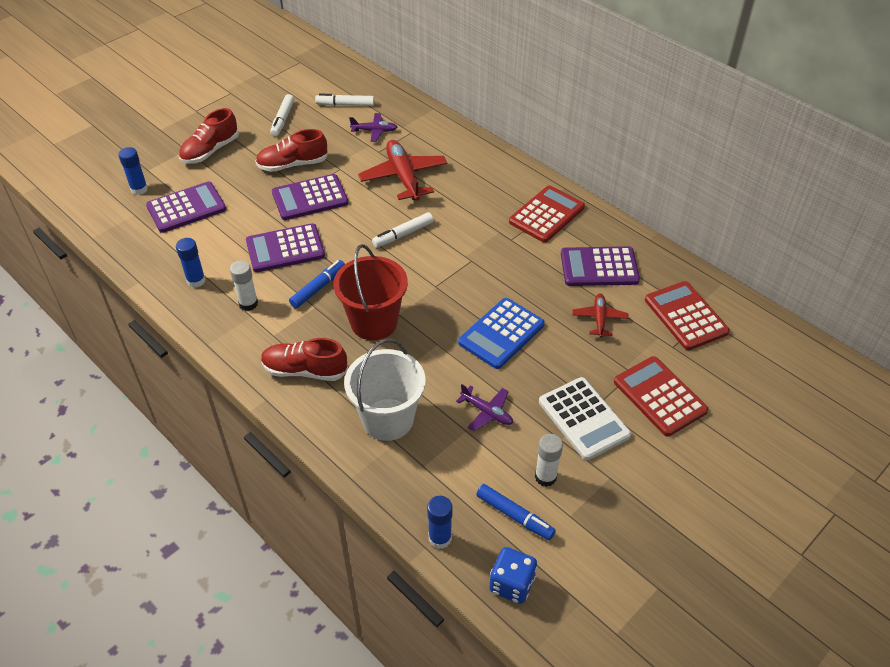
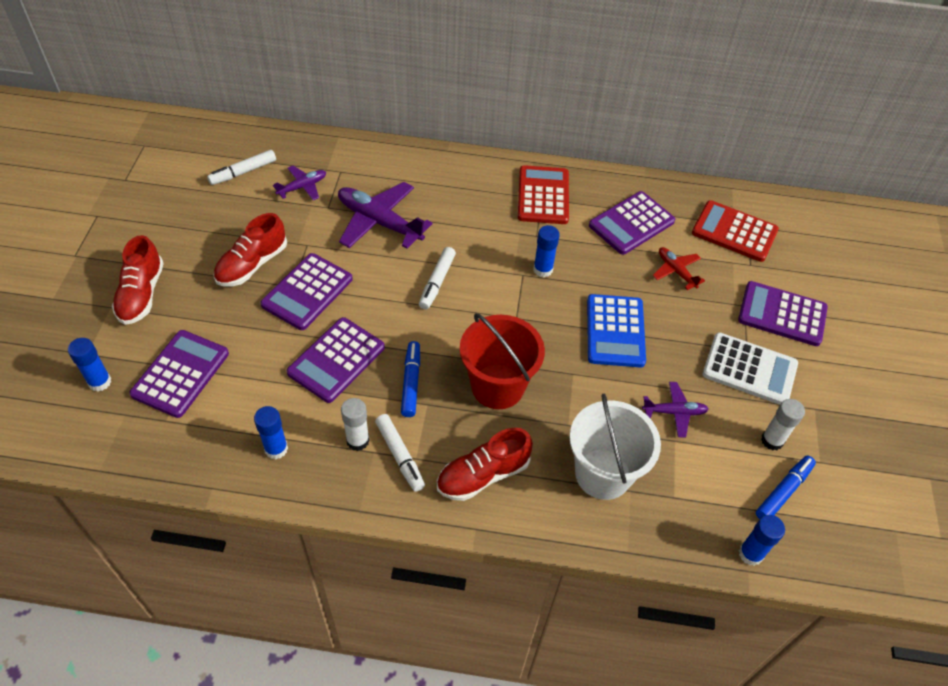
camera: 40 degrees left, 5 degrees up
(282, 120) = (190, 219): white marker -> white marker (400, 456)
(403, 177) = (379, 222): red plane -> purple plane
(490, 264) = (543, 269): none -> blue glue stick
(512, 584) = (838, 553): blue dice -> none
(514, 516) = (783, 491): blue marker -> blue marker turned 45 degrees counterclockwise
(659, 396) = (782, 314): red calculator -> purple calculator

